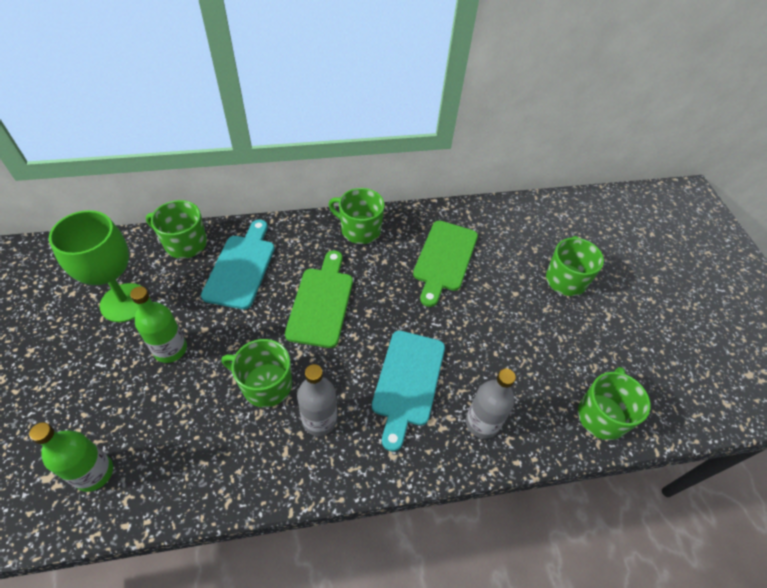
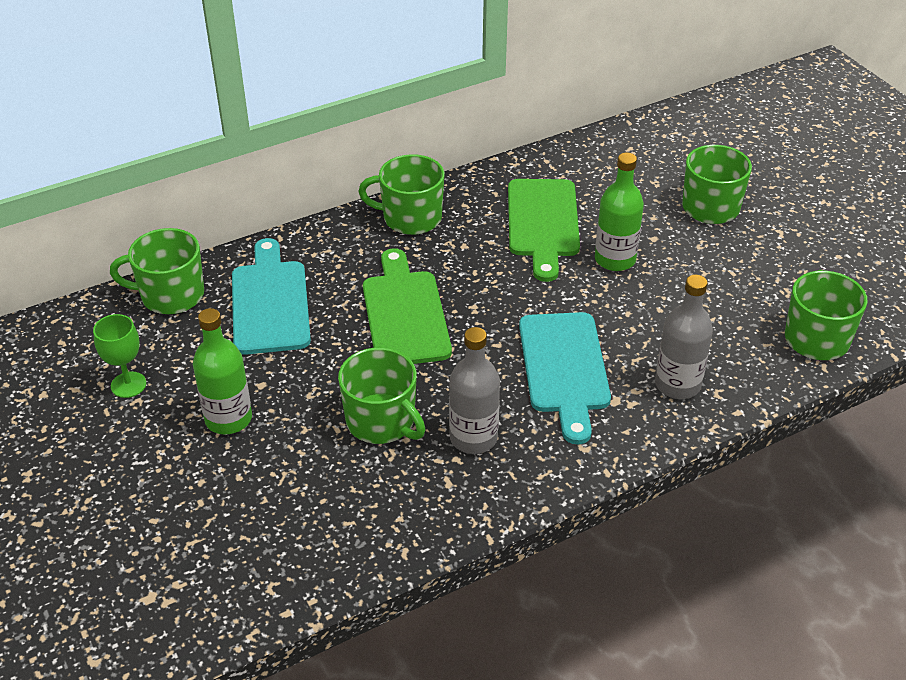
camera: 15 degrees left, 10 degrees down
(94, 473) = (210, 574): green bottle -> green bottle (615, 259)
(125, 302) = (128, 385): green goblet -> green goblet, size x0.51
(265, 385) = (382, 421): green mug -> green mug turned 135 degrees counterclockwise

